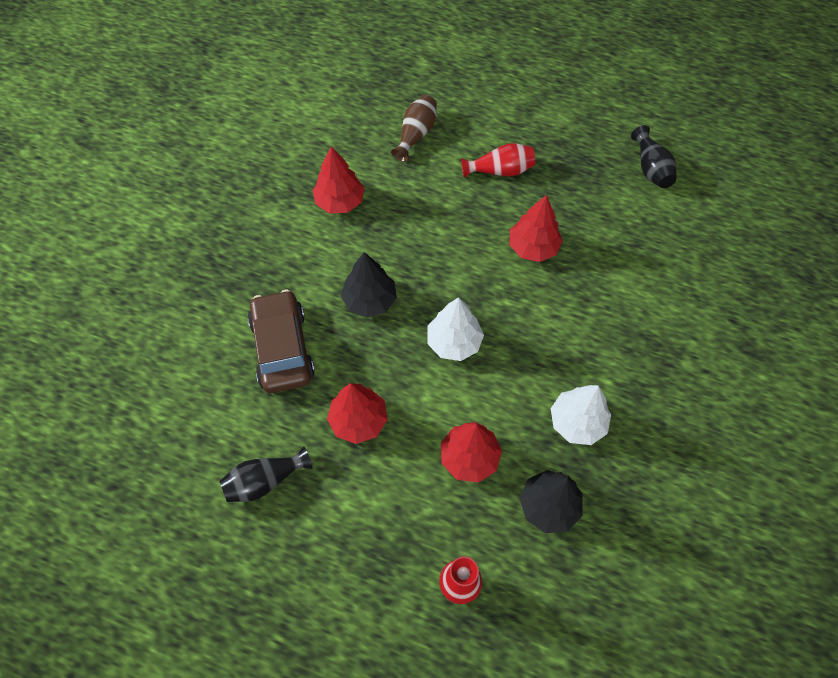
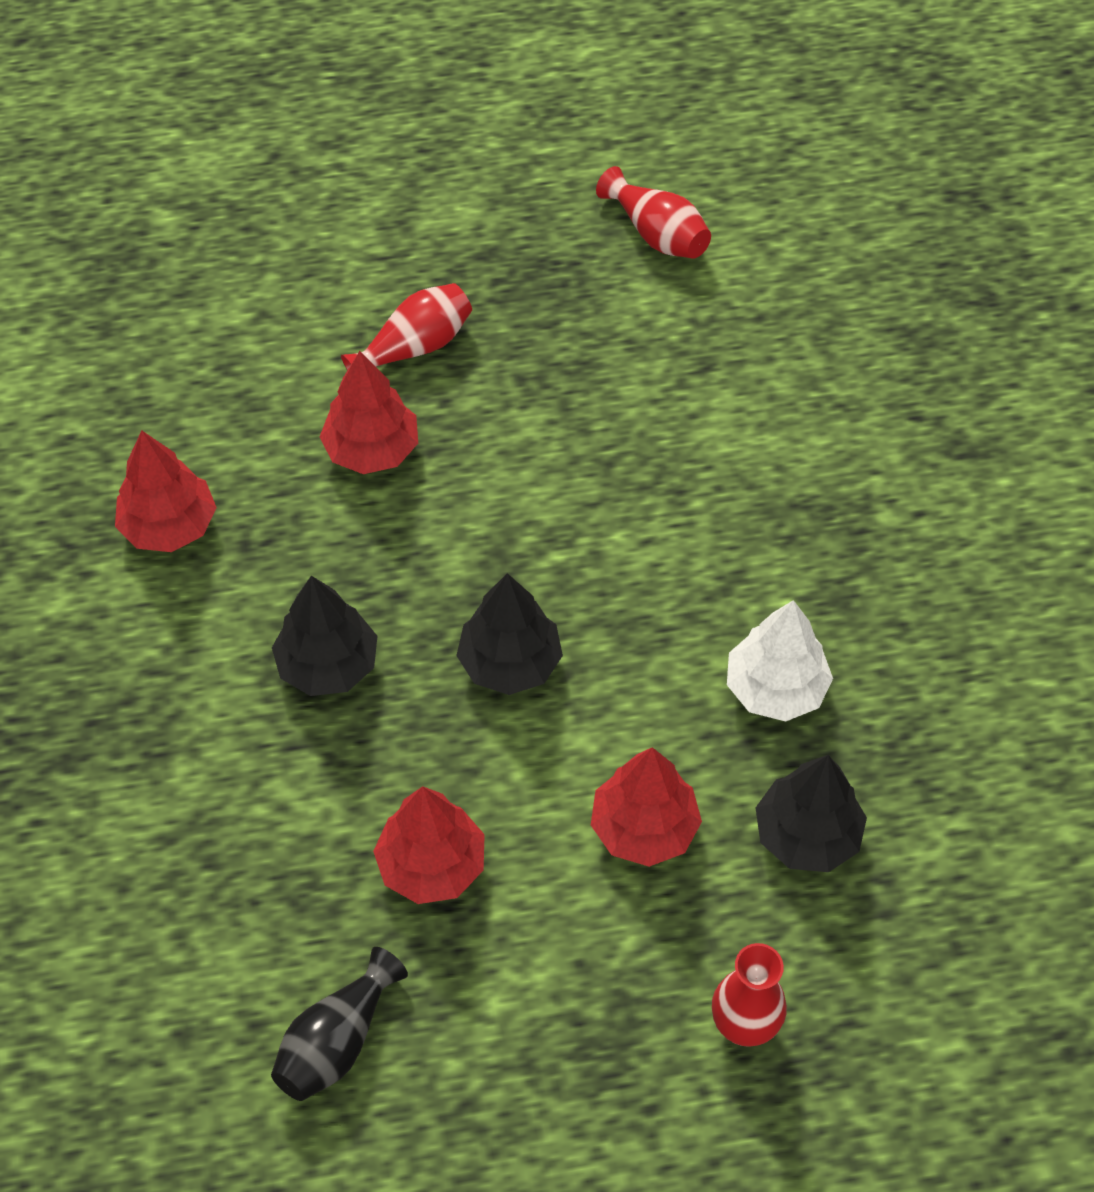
camera: 30 degrees left, 5 degrees down
(282, 348) = (228, 817): brown car -> none
(416, 134) = (231, 349): brown vase -> none
(454, 342) = (510, 663): white tree -> black tree
(533, 247) = (545, 449): red tree -> red tree (371, 449)
(651, 168) = (657, 234): black vase -> red vase

